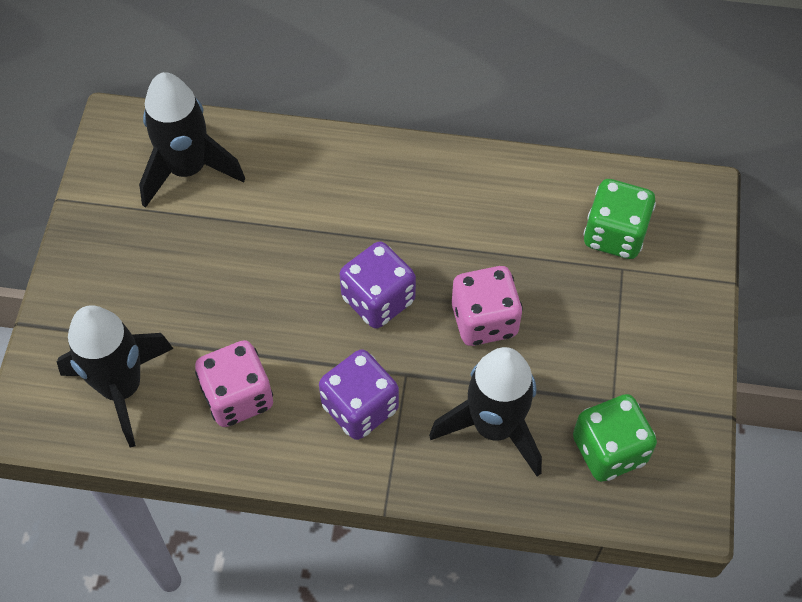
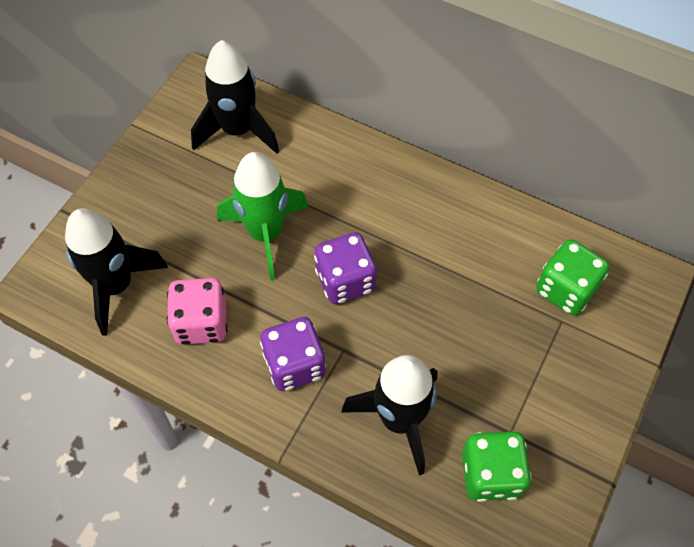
camera: 20 degrees right, 0 degrees up
(269, 276) = (266, 234): none -> green rocket
(484, 320) = (426, 326): pink dice -> none

